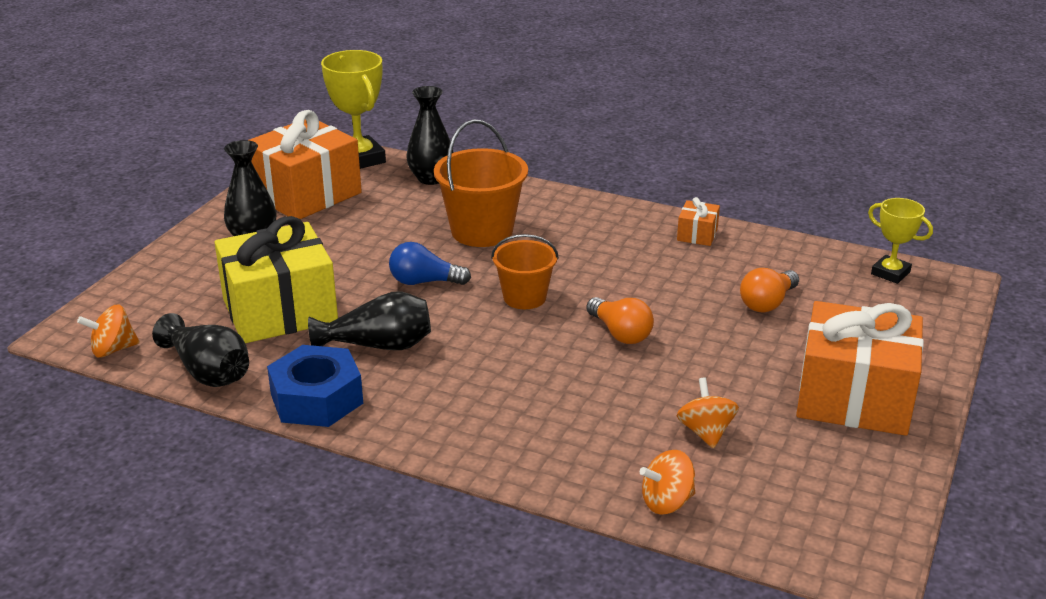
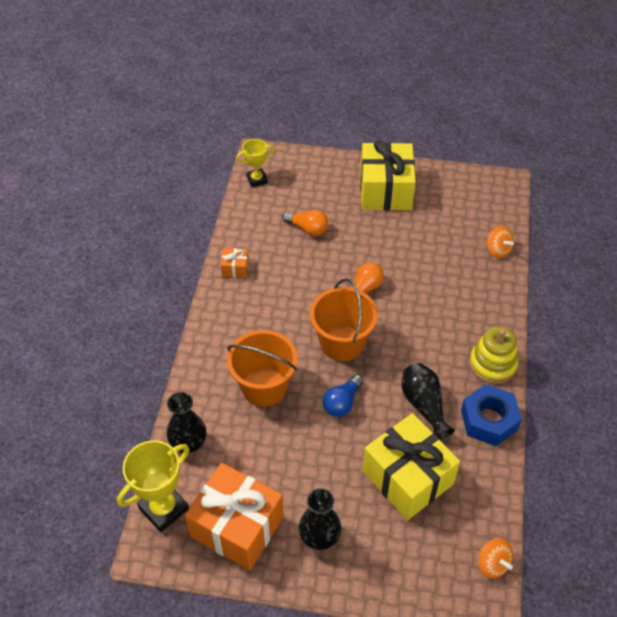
camera: 105 degrees left, 20 degrees up
(208, 372) = (490, 491): black vase -> none
(413, 428) = (492, 364): none -> yellow stacking toy
(424, 282) = (342, 402): blue light bulb -> blue light bulb turned 45 degrees clockwise
(524, 297) = (342, 343): orange bucket -> orange bucket, size x1.57
(705, 432) = (438, 242): orange spinning top -> none
(854, 397) = (385, 190): orange gift -> yellow gift
(890, 273) = (257, 179): yellow trophy -> yellow trophy turned 45 degrees clockwise

